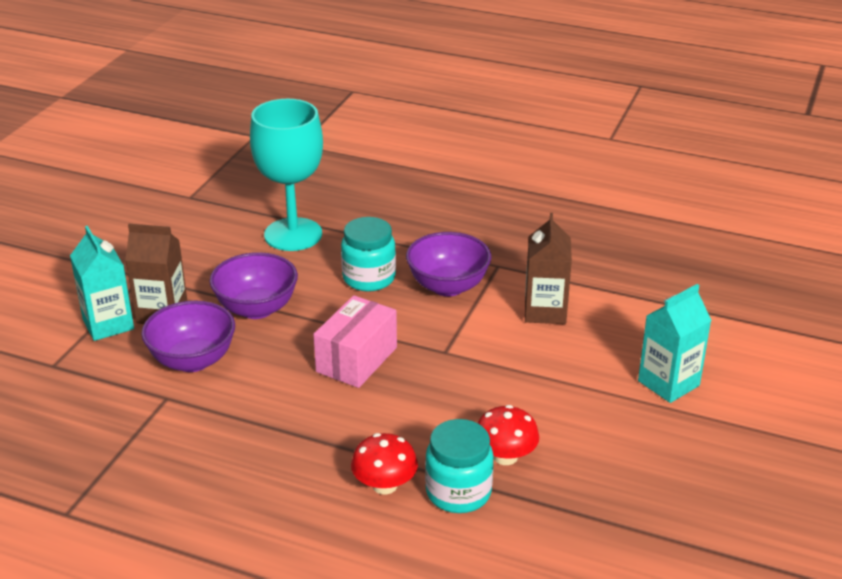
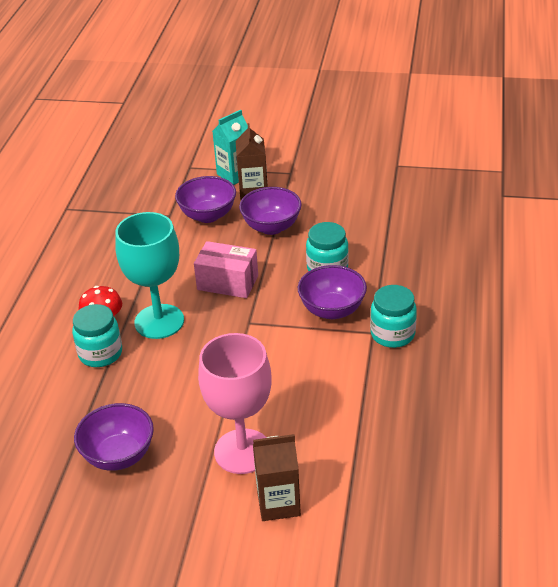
camera: 80 degrees right, 5 degrees up
(293, 234) = (369, 221): turquoise goblet -> turquoise goblet (159, 321)
(505, 456) = (139, 370): red mushroom -> none
(506, 253) = (392, 334): none -> turquoise jar
(545, 311) = (317, 368): brown carton -> brown carton (278, 503)
(660, 487) = (119, 455): none -> purple bowl
(668, 383) = (242, 451): turquoise carton -> pink goblet

